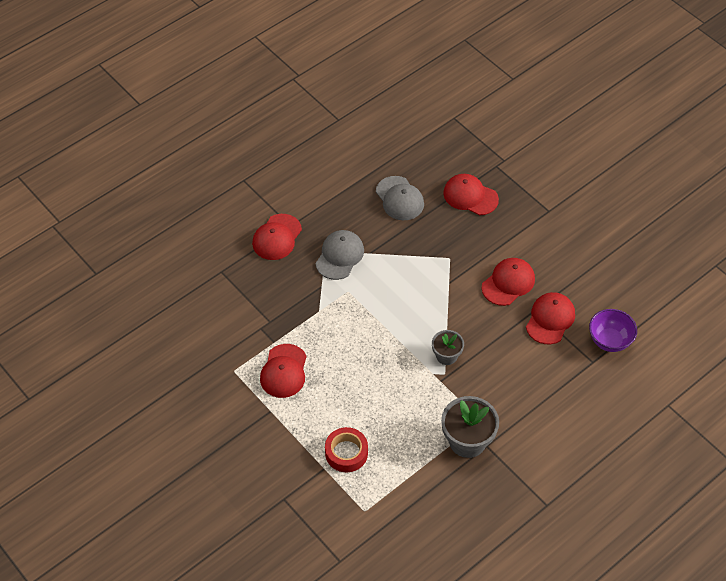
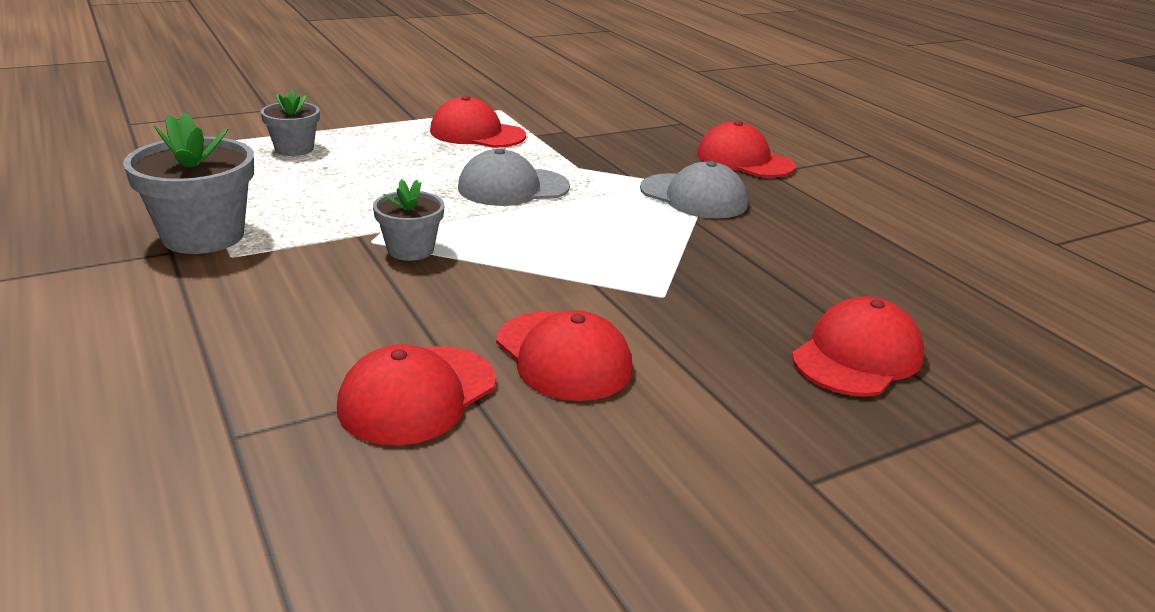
camera: 100 degrees right, 25 degrees down
(346, 453) = (294, 149): red tape -> grey flower pot
(399, 198) = (841, 270): grey cap -> grey cap (513, 187)
(550, 319) = (417, 395): red cap -> red cap turned 90 degrees clockwise
(609, 341) = (272, 487): purple bowl -> none

